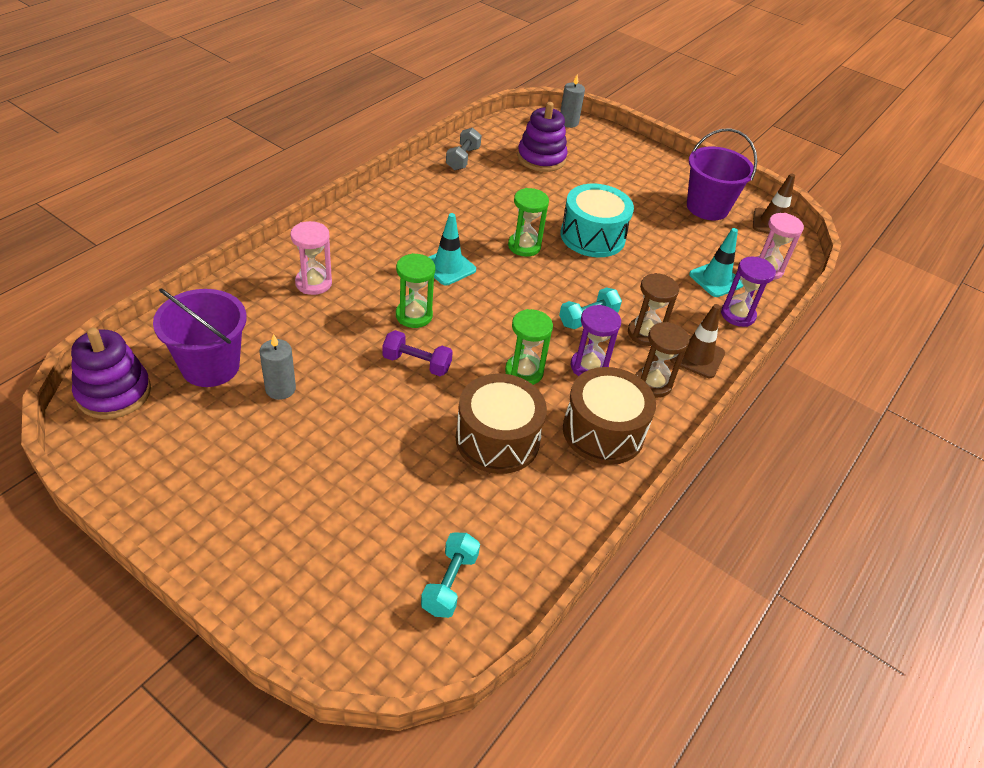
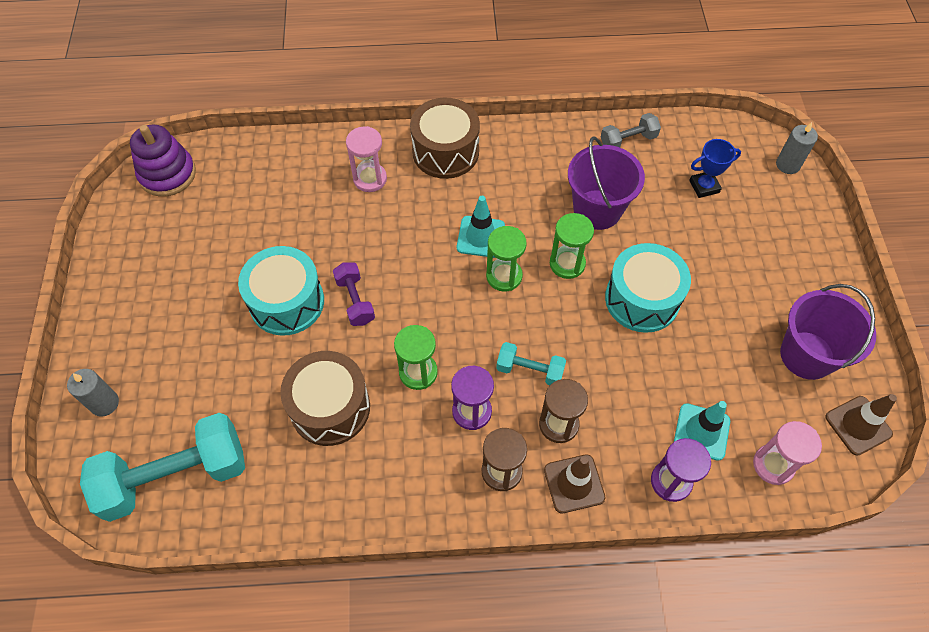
camera: 55 degrees right, 15 degrees up
(210, 366) = (235, 197): purple bucket -> purple bucket (597, 209)
(280, 389) = (252, 248): grey candle -> grey candle (104, 403)
(365, 402) = (287, 302): none -> turquoise drum
(414, 315) = (402, 260): green hourglass -> green hourglass (504, 276)
(450, 583) = (175, 476): turquoise dumbbell -> turquoise dumbbell, size x2.02
(541, 158) = (704, 186): purple stacking toy -> blue trophy
(603, 431) = (408, 472): brown drum -> brown drum (445, 152)

